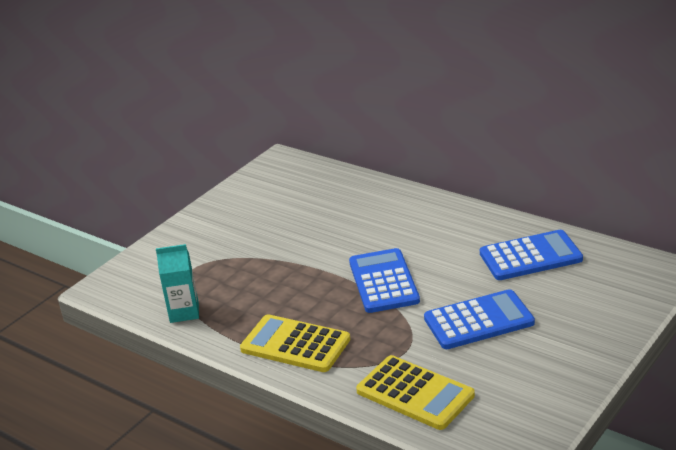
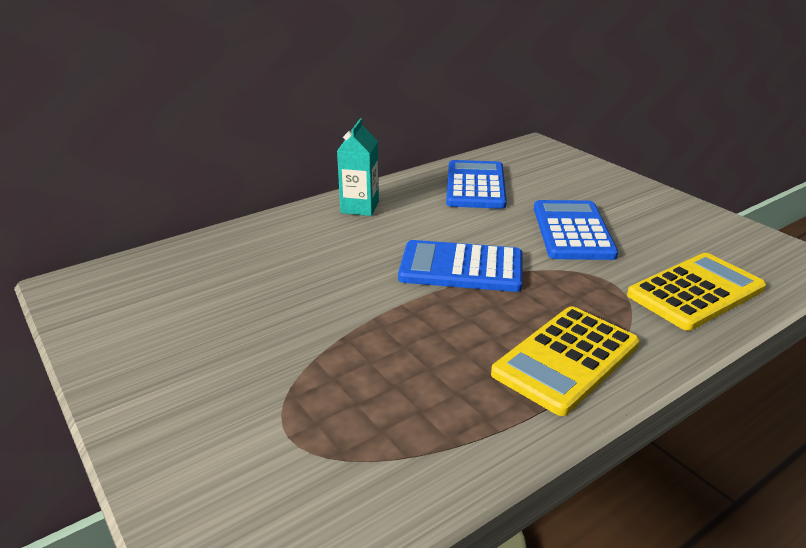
camera: 75 degrees left, 0 degrees up
(184, 312) = (416, 465): turquoise carton -> turquoise carton (360, 207)

